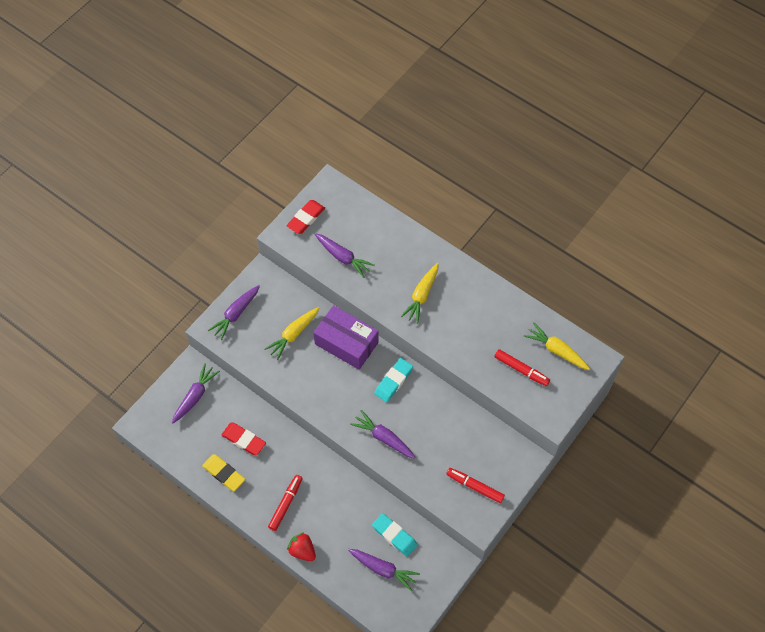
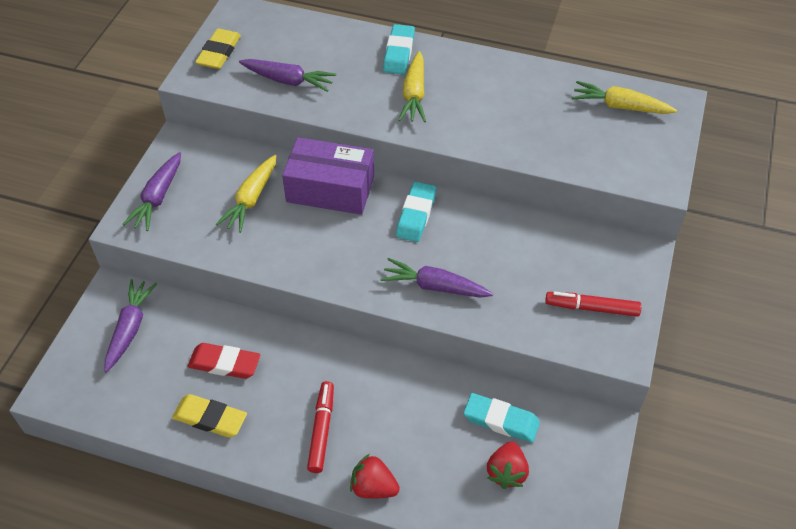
camera: 20 degrees left, 10 degrees down
(306, 218) = (219, 52): red eraser -> yellow eraser
(383, 569) = (506, 472): purple carrot -> red strawberry
(426, 256) = (399, 53): none -> turquoise eraser
(521, 370) = (588, 139): red marker -> none

